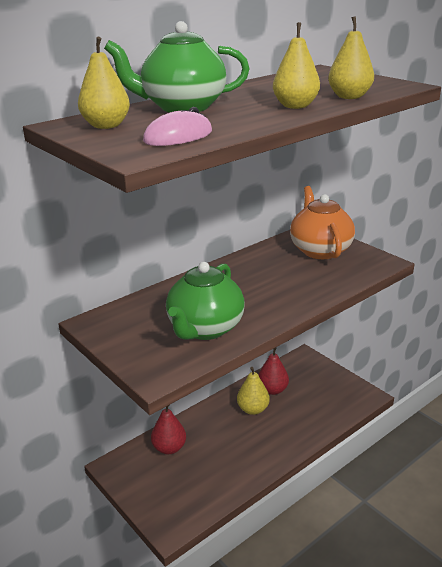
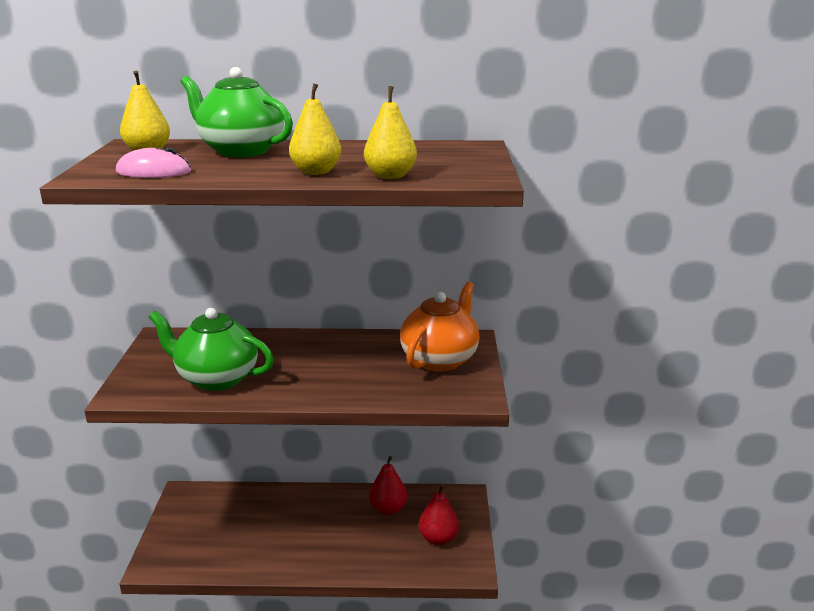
camera: 40 degrees right, 5 degrees down
(169, 448) = (237, 505): red pear -> red pear (438, 538)
(205, 329) = (216, 378): green teapot -> green teapot turned 45 degrees clockwise
(253, 409) = (345, 515): yellow pear -> none

